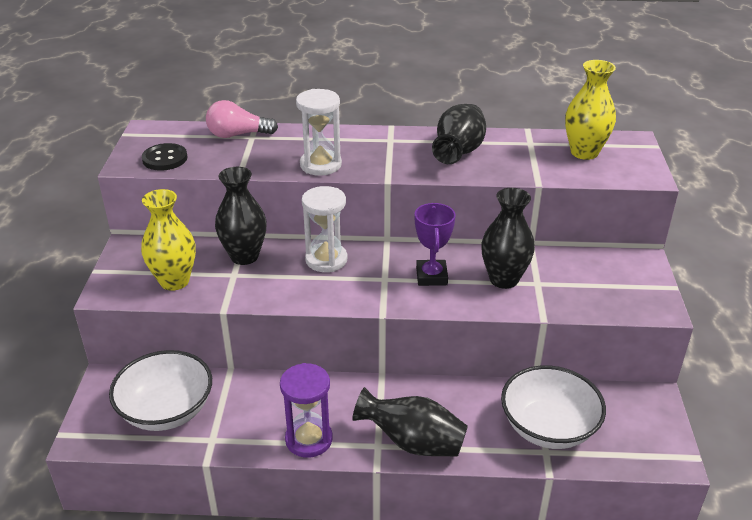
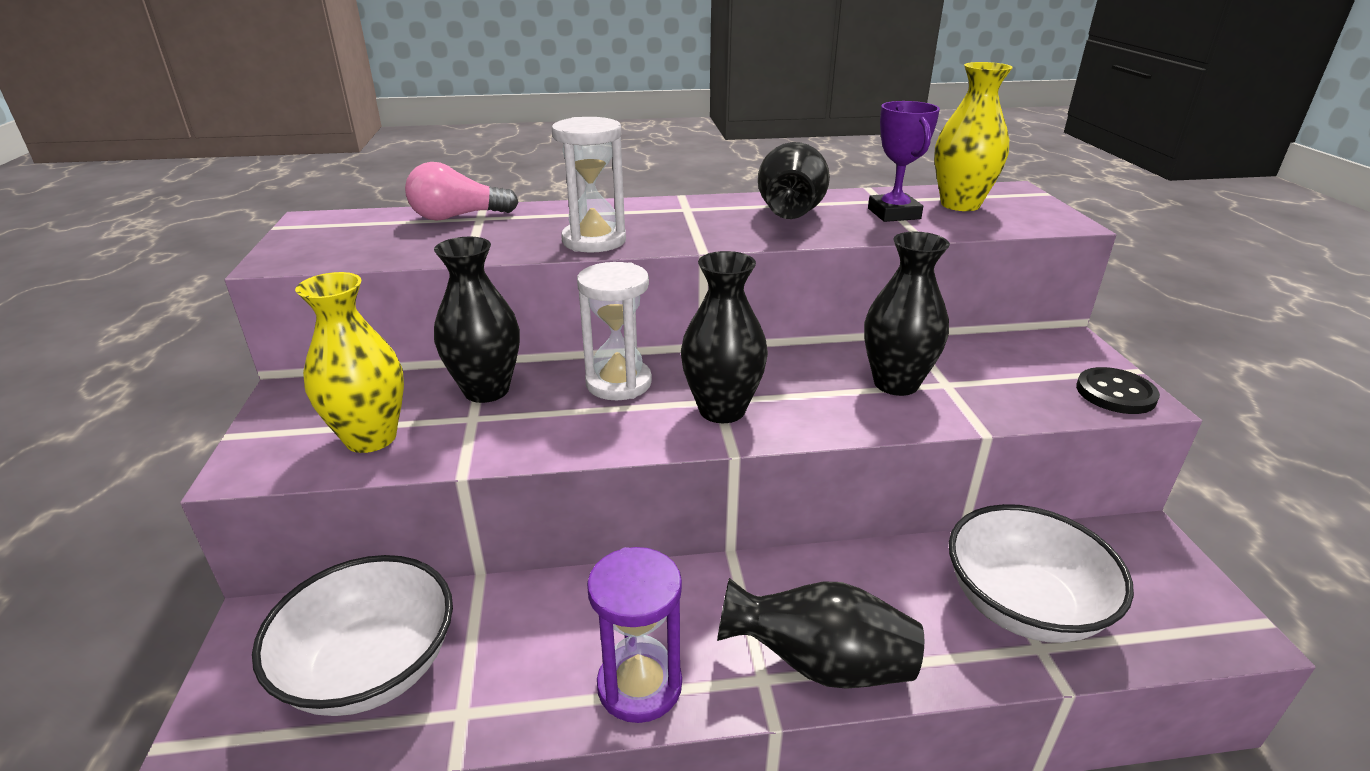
camera: 10 degrees left, 5 degrees down
(165, 159) = (342, 250): black button -> black button (1115, 393)
(385, 286) = (722, 410): none -> black vase
(431, 276) = (788, 390): purple trophy -> purple trophy (894, 214)

